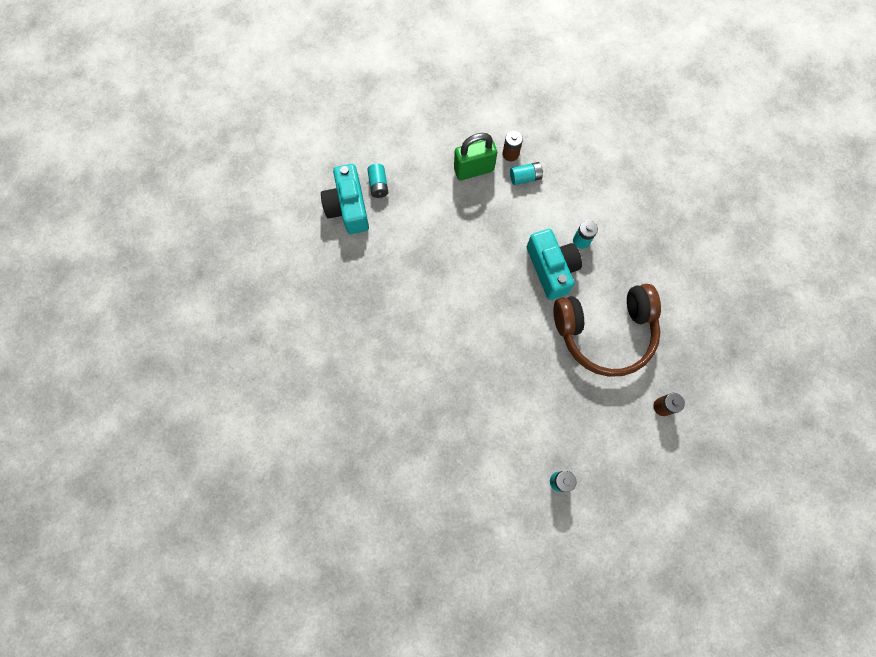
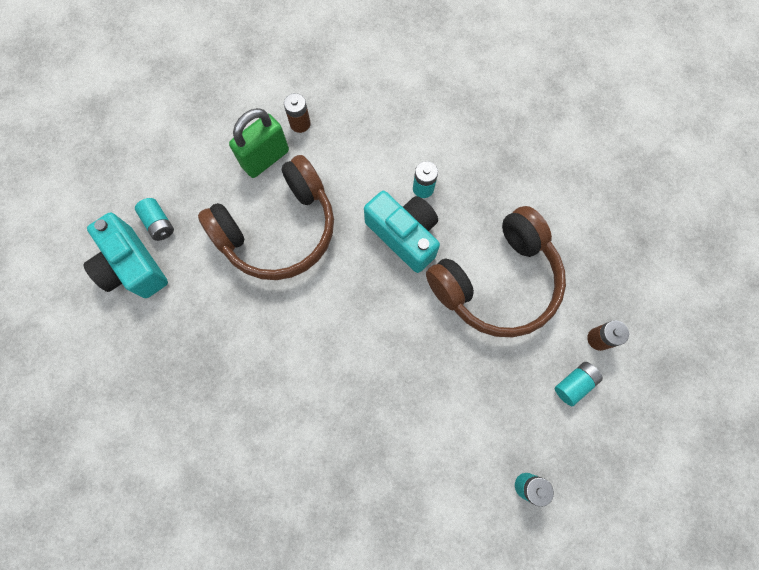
camera: 25 degrees left, 0 degrees up
(461, 226) = (279, 230): none -> brown headphones
(525, 177) = (328, 143): turquoise battery -> turquoise battery (574, 384)

